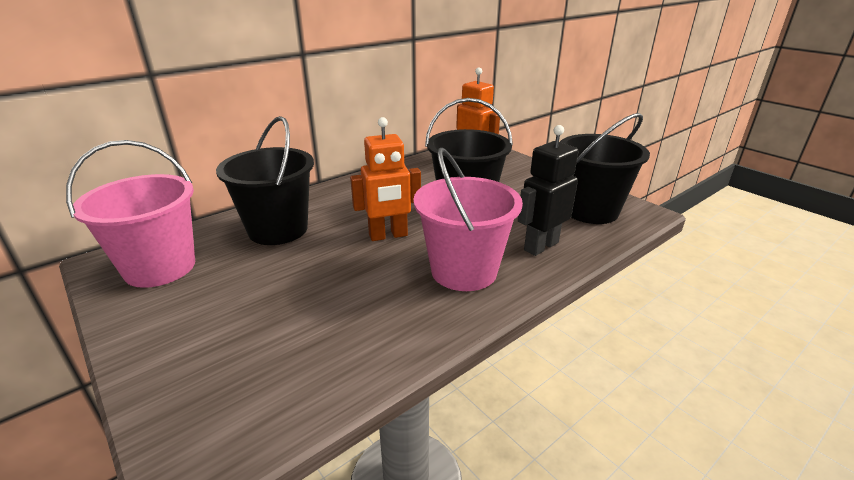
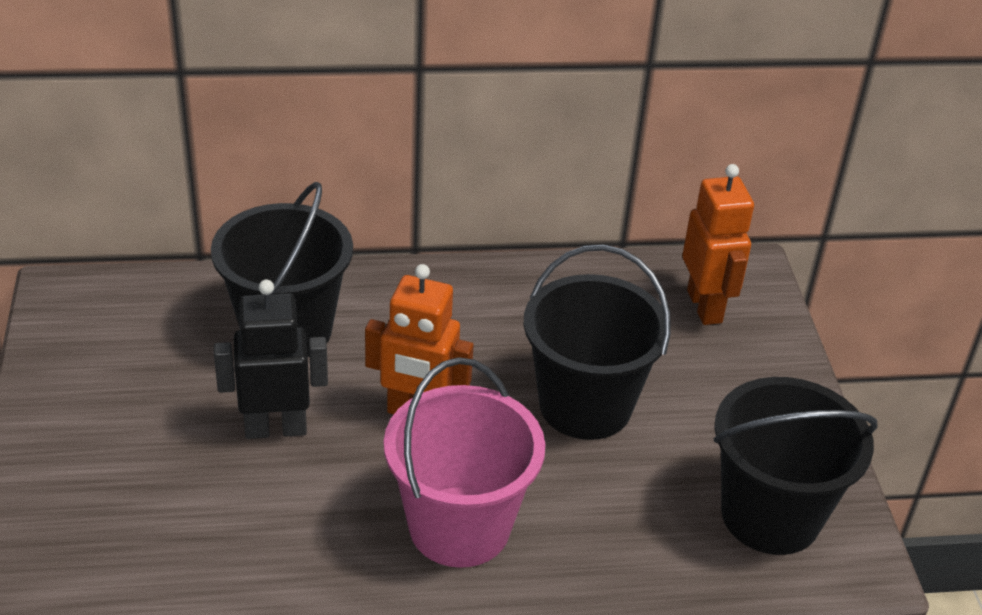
camera: 30 degrees right, 10 degrees up
(160, 267) = (114, 332): pink bucket -> none
(540, 246) = (609, 541): black robot -> black robot (276, 428)

